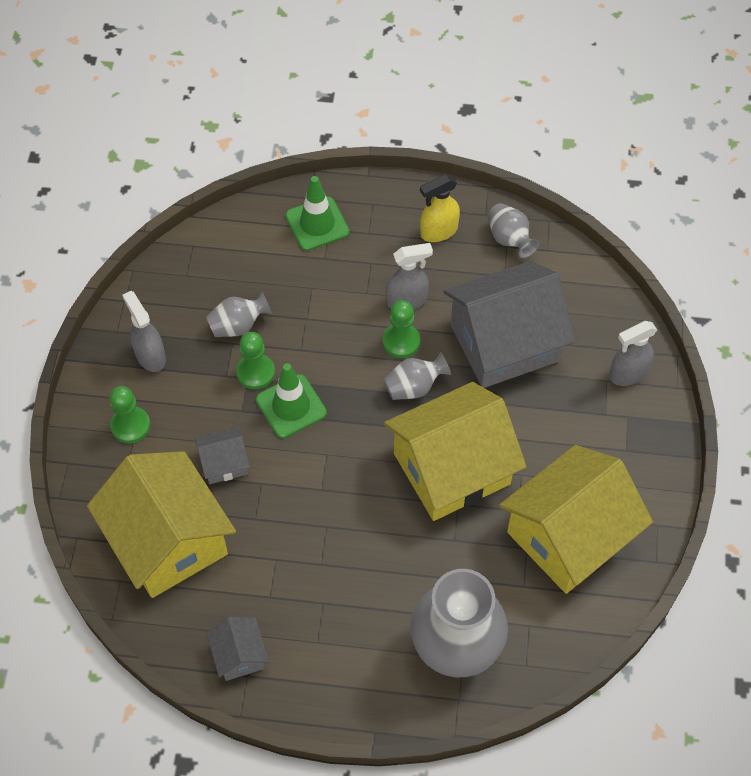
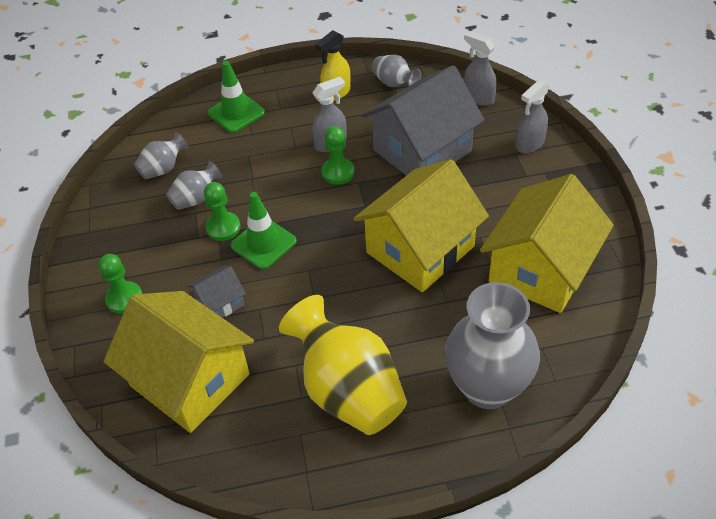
camera: 15 degrees left, 10 degrees down
(150, 356) = (125, 241): grey spray bottle -> grey spray bottle (478, 97)
(239, 655) = (292, 456): grey house -> none
(317, 606) = (348, 391): none -> yellow vase
(414, 387) = (363, 200): grey vase -> grey vase (163, 169)

